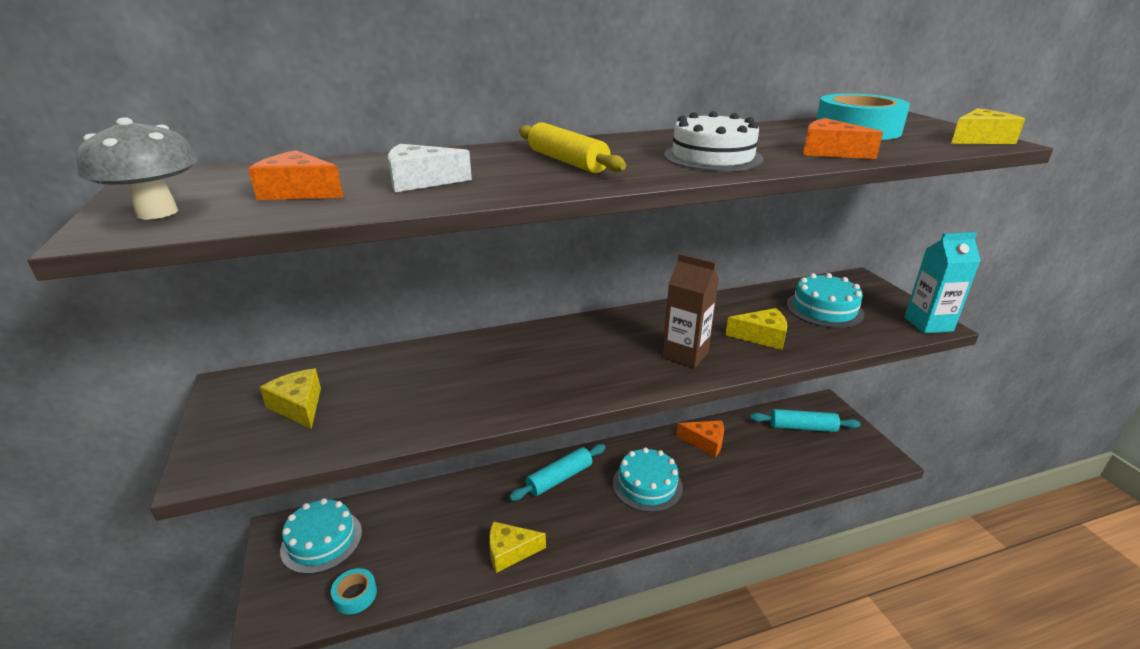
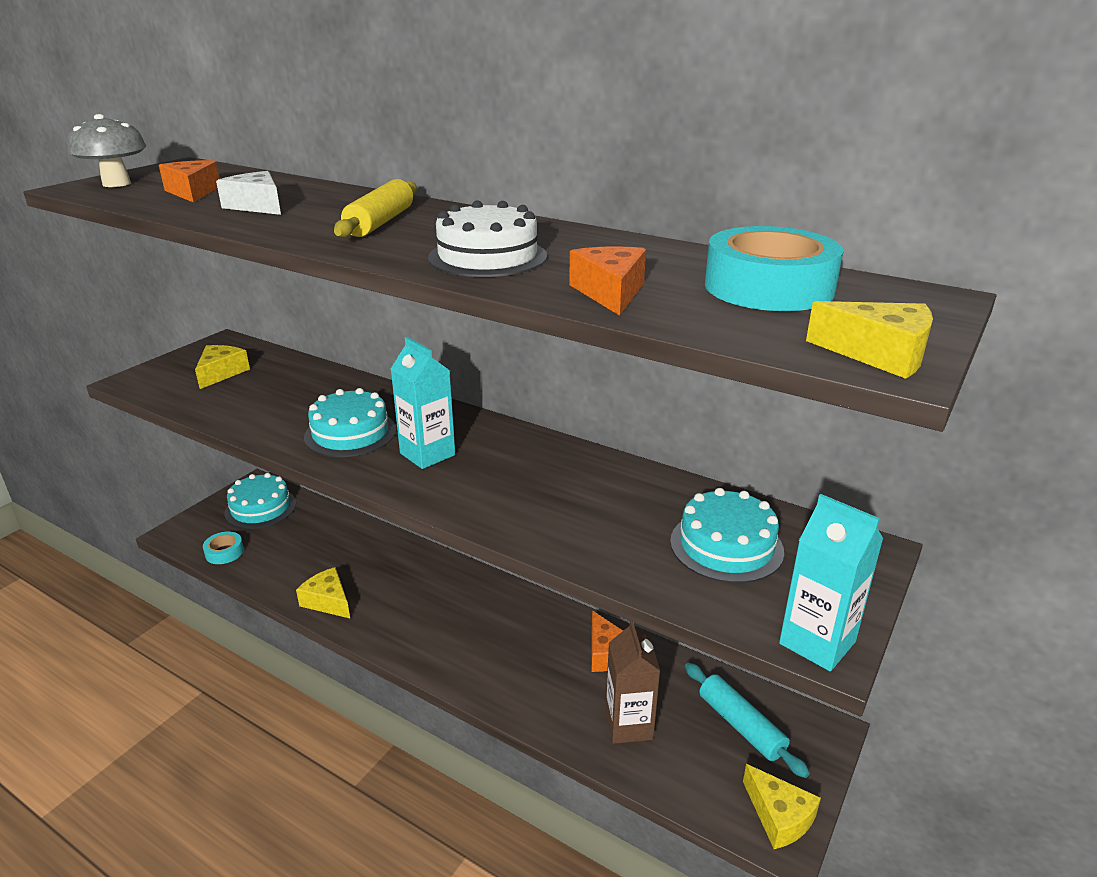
camera: 50 degrees right, 0 degrees up
(559, 478) = (441, 582): turquoise rolling pin -> none
(607, 357) = (427, 454): none -> turquoise carton
(647, 485) = (492, 641): turquoise cake -> turquoise cake (350, 433)
(685, 355) = (484, 491): brown carton -> brown carton (628, 725)
(761, 336) = (587, 523): yellow cheese -> yellow cheese (779, 816)

